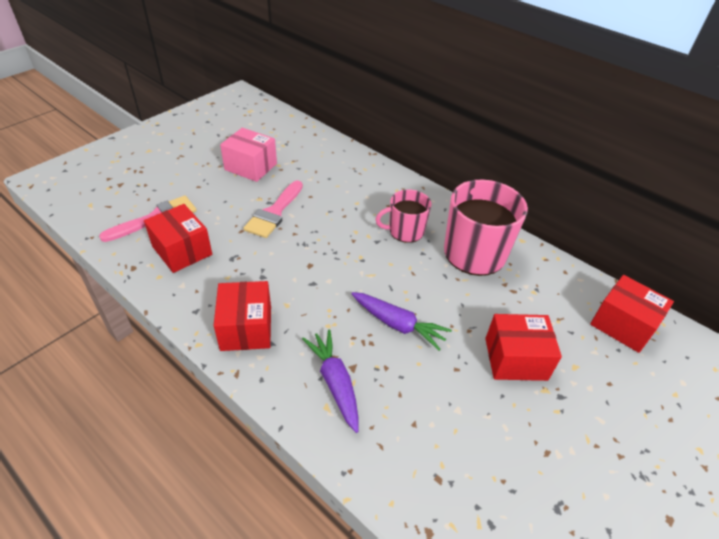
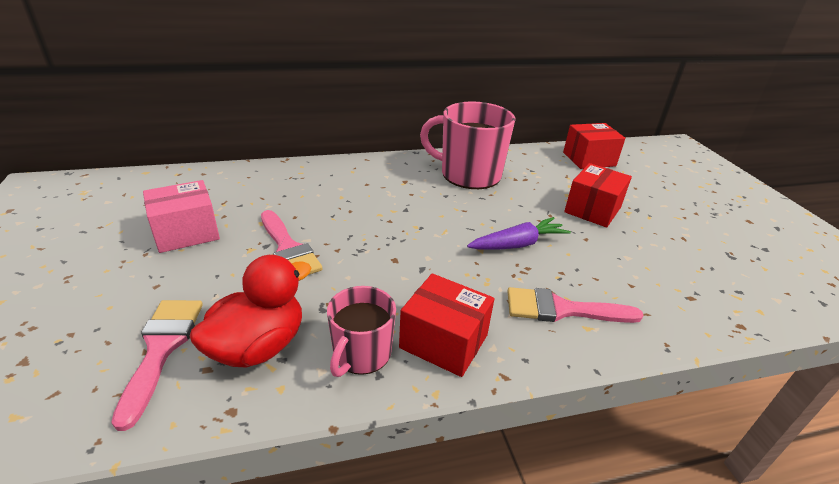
camera: 55 degrees left, 10 degrees down
(182, 250) = (258, 346): red box -> red duck
(335, 383) = (561, 309): purple carrot -> pink brush
(405, 231) = (410, 191): pink mug -> pink mug (361, 353)

